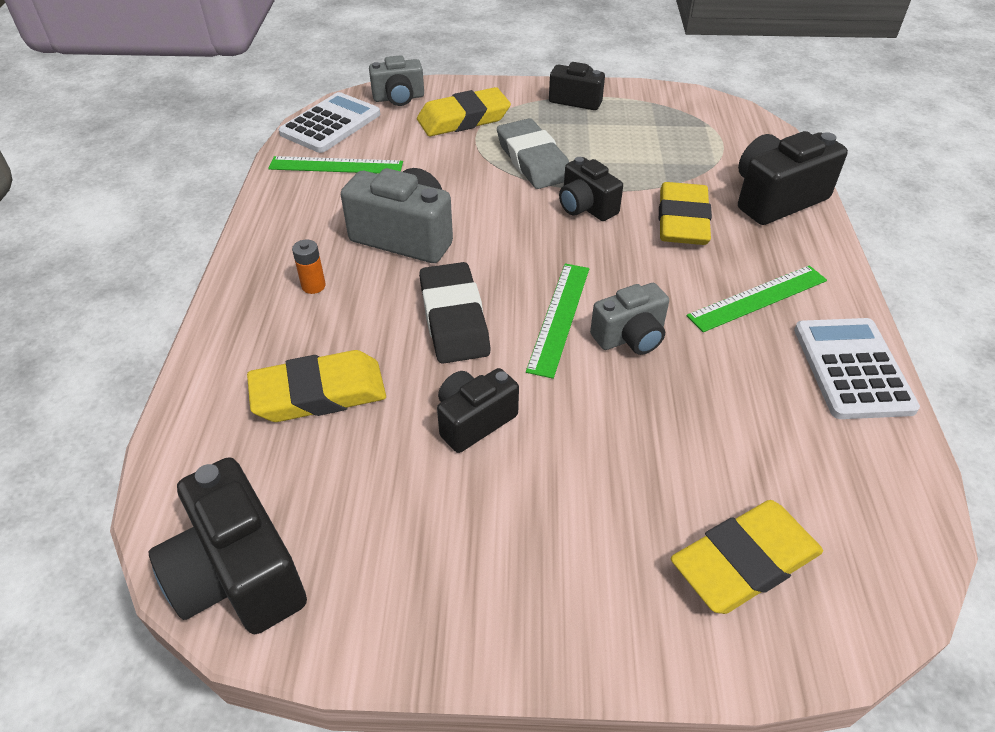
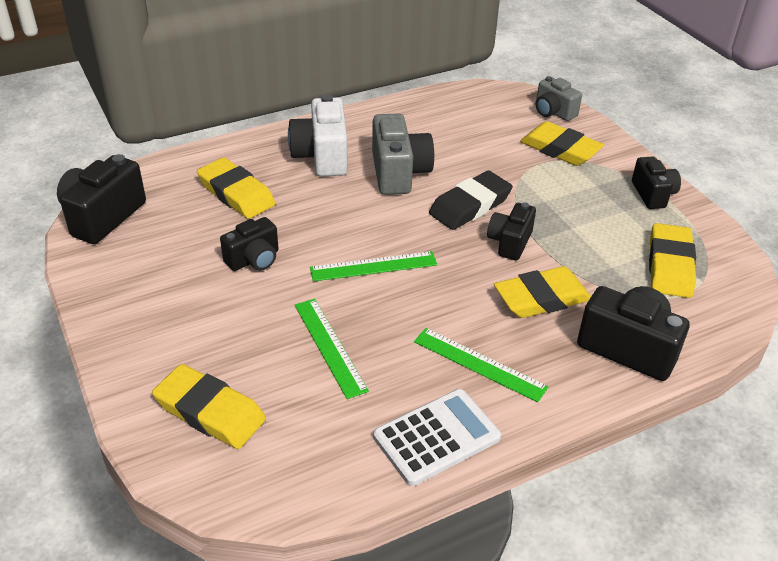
camera: 60 degrees right, 5 degrees down
(313, 286) = (321, 156): orange battery -> white camera
(330, 124) = (489, 97): white calculator -> none
(336, 165) = (446, 118): green ruler -> green ruler (330, 346)
(454, 319) = (336, 221): black eraser -> black eraser (470, 205)
(474, 421) = (254, 259): black camera -> black camera turned 120 degrees clockwise
(533, 160) = (542, 199): grey eraser -> none
(630, 337) = (380, 306): grey camera -> none
(680, 133) = (670, 265): none -> yellow eraser

